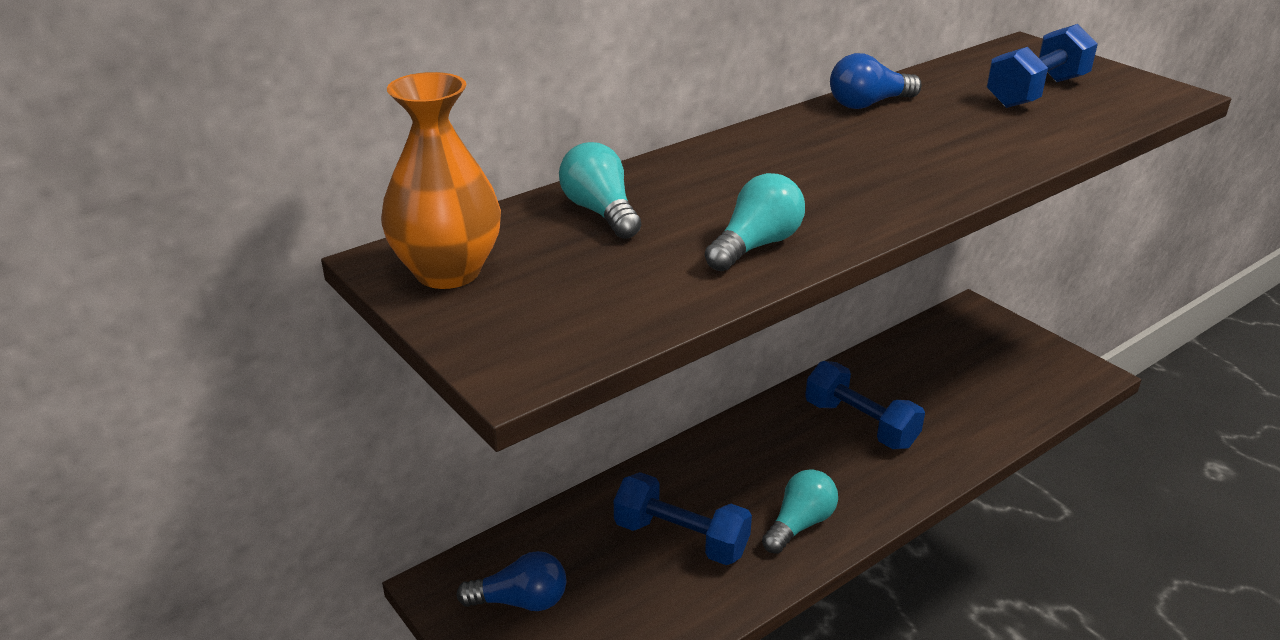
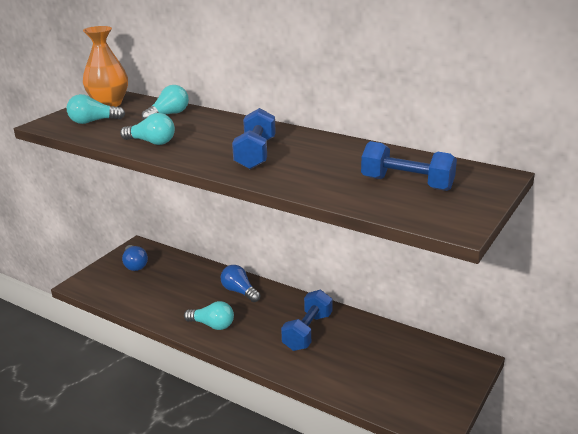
camera: 70 degrees right, 5 degrees down
(564, 301) = (93, 121): none -> turquoise light bulb
(681, 538) = (187, 293): blue dumbbell -> blue dumbbell (255, 154)
(868, 104) = (337, 144): blue light bulb -> blue light bulb (239, 291)

